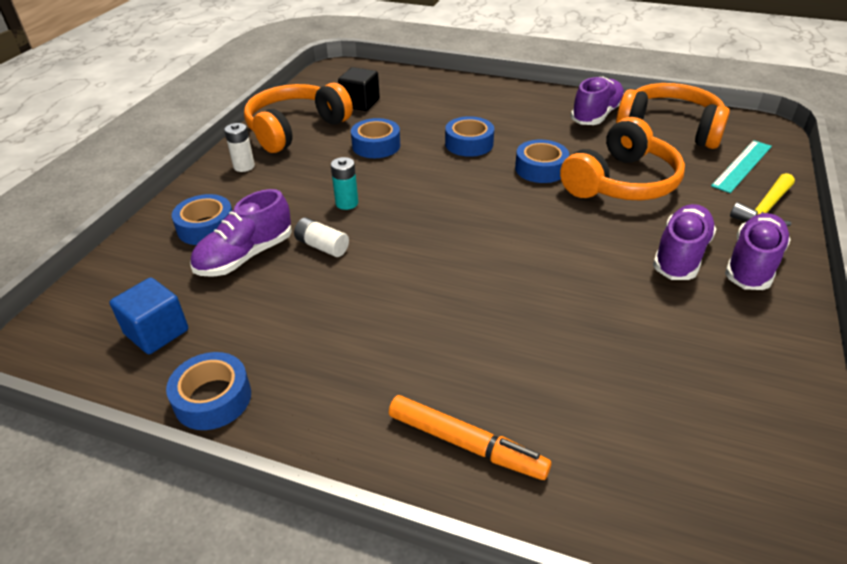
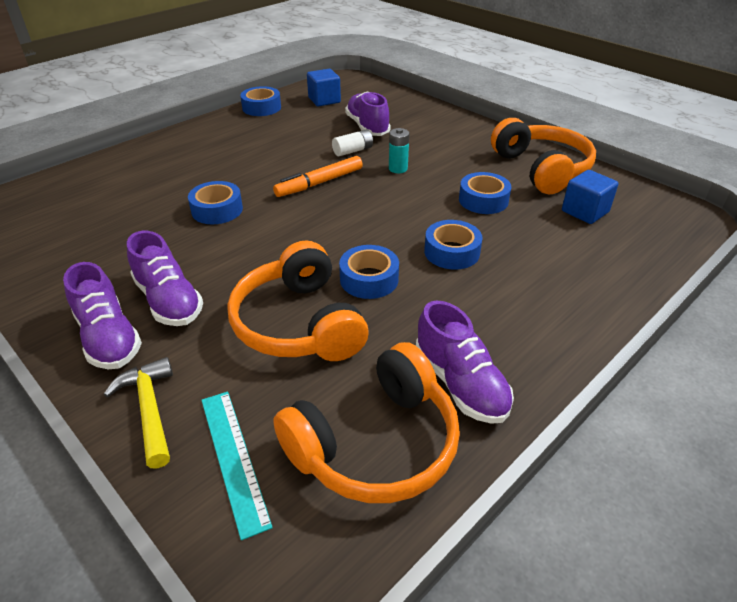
camera: 115 degrees right, 0 degrees up
(206, 227) = (412, 120): blue tape -> blue tape (217, 210)
(244, 166) = (486, 140): white battery -> none
(360, 103) = (585, 211): black cube -> blue cube
(466, 444) = (152, 157): orange marker -> orange marker (319, 183)

